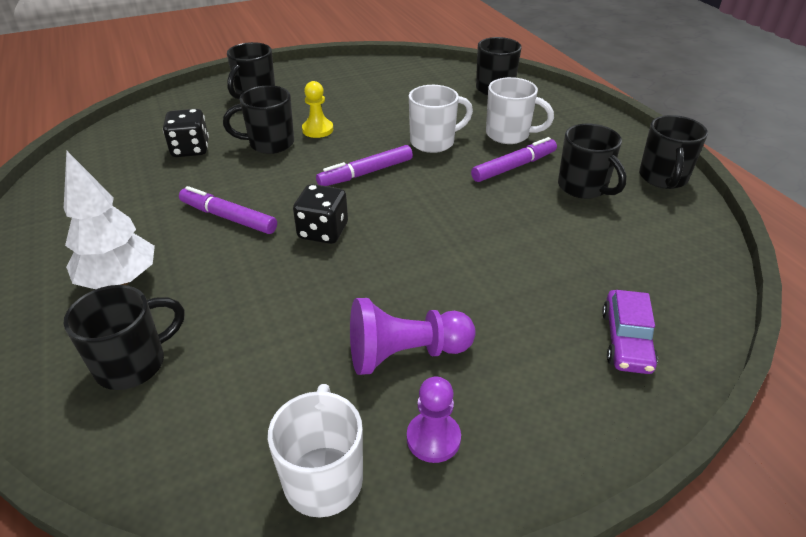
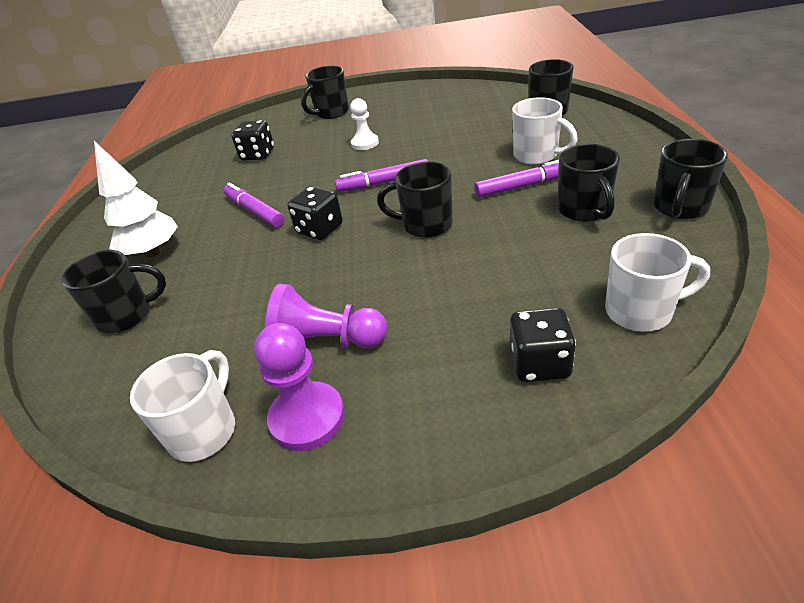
camera: 25 degrees right, 0 degrees up
(270, 144) = (320, 153): black mug -> black mug (425, 225)
(317, 130) = (365, 143): yellow pawn -> white pawn
(433, 438) = (307, 418): purple pawn -> purple pawn, size x1.52
(434, 142) = (460, 159): white mug -> white mug (641, 311)
(626, 340) = (539, 364): purple car -> black dice

